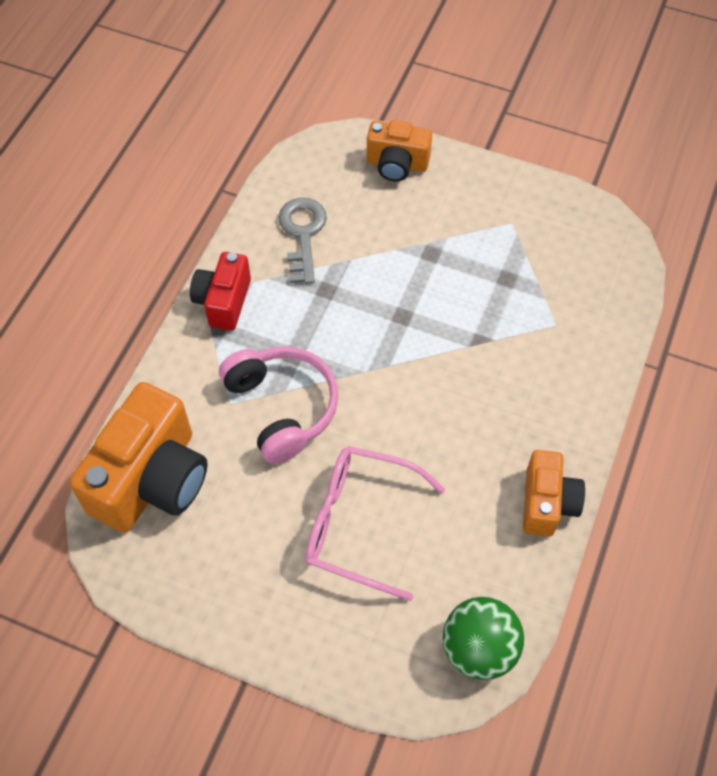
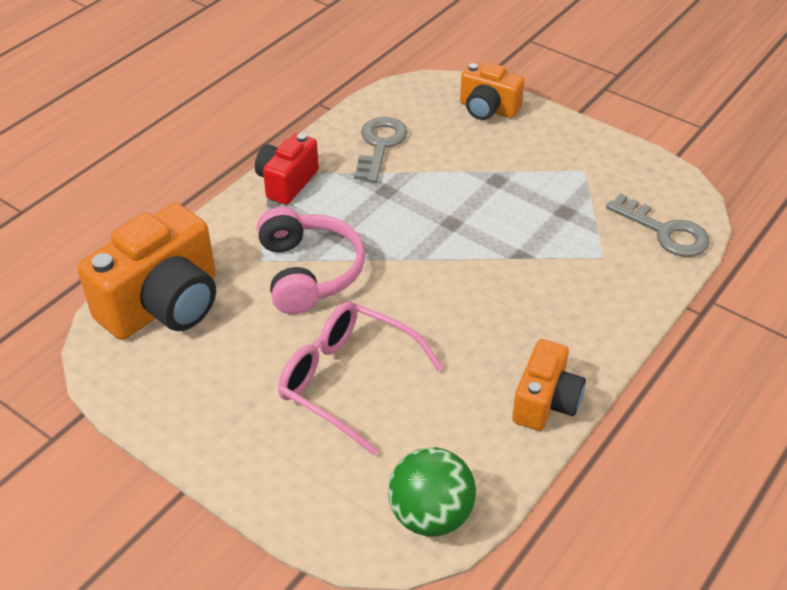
camera: 15 degrees right, 15 degrees down
(605, 282) = (664, 231): none -> grey key

